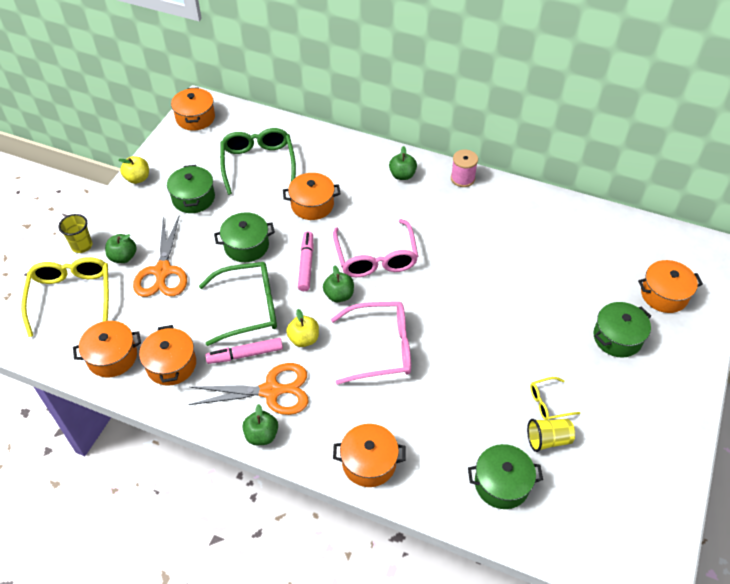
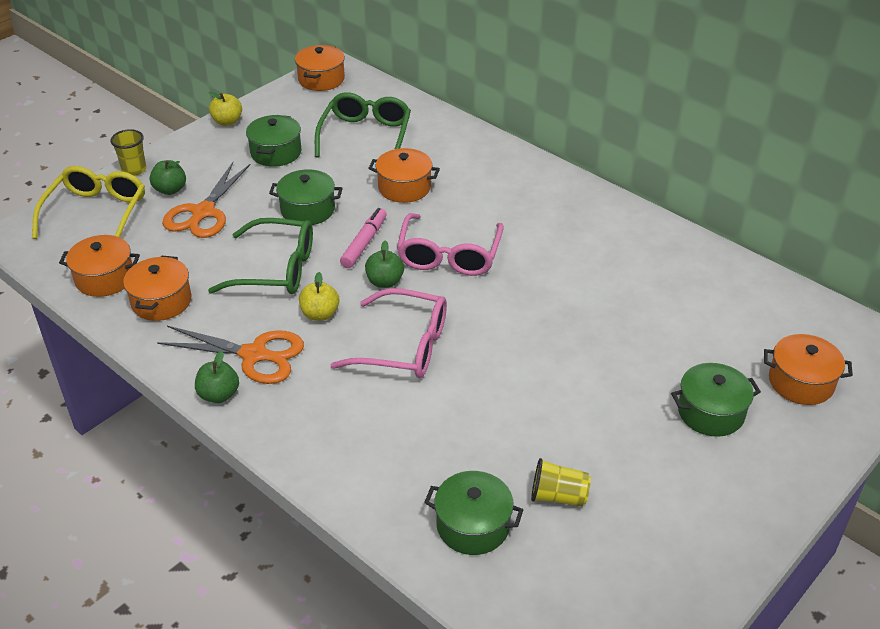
camera: 20 degrees right, 10 degrees down
(245, 354) = (246, 312): pink marker -> none
(369, 462) = (324, 456): orange pot -> none
(402, 175) = (527, 182): green apple -> none
(462, 178) = (600, 200): pink spool -> none
(548, 403) = (580, 457): yellow glasses -> none

